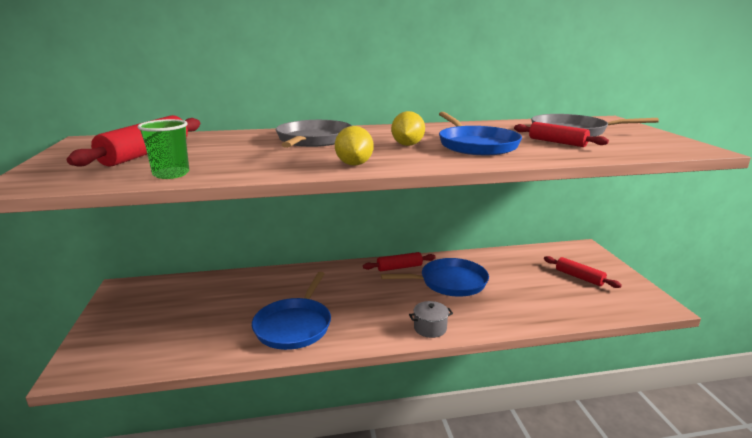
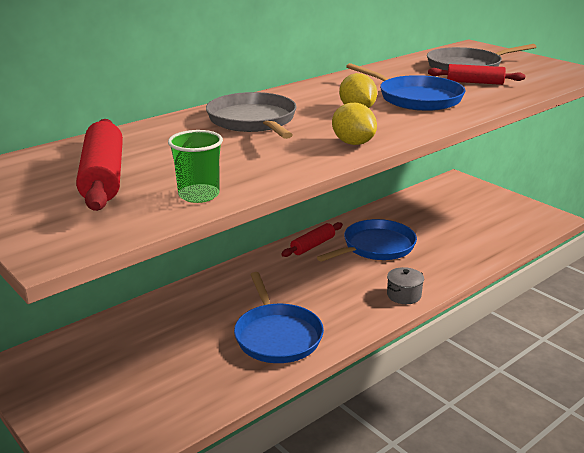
camera: 30 degrees left, 5 degrees up
(579, 277) = (477, 210): red rolling pin -> none

